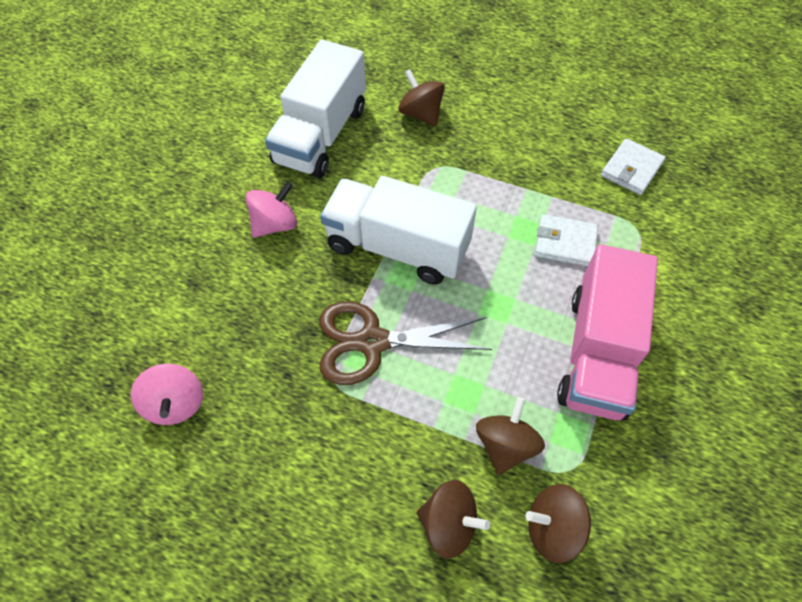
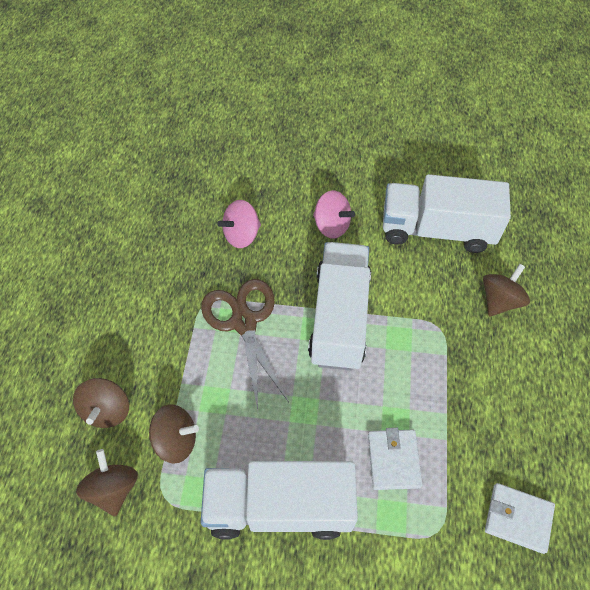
camera: 75 degrees right, 0 degrees up
(175, 404) = (167, 215): pink spinning top -> pink spinning top (241, 235)
(597, 353) = (279, 507): pink truck -> white truck

